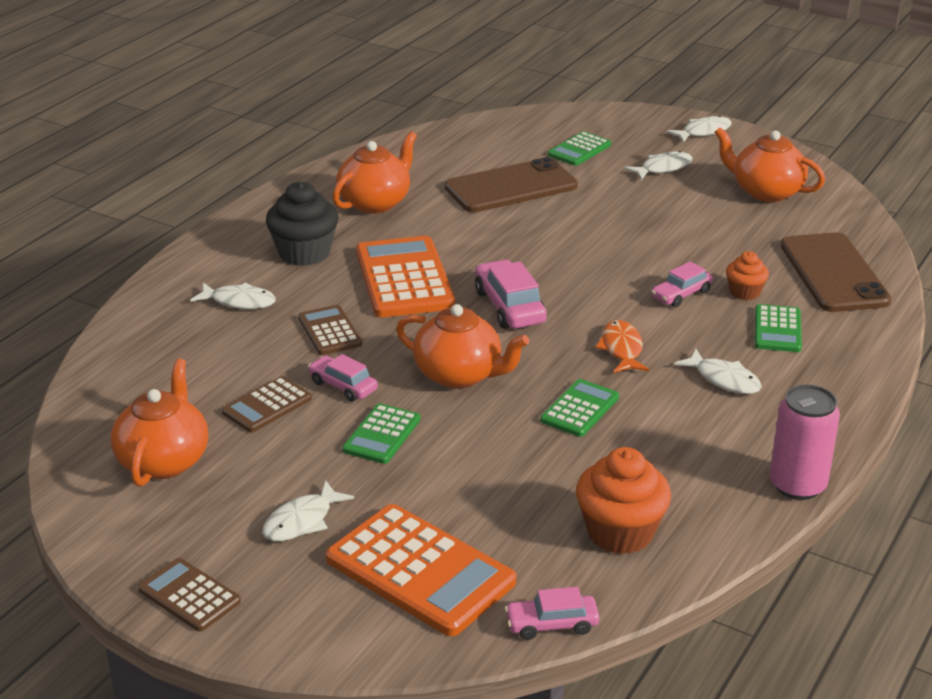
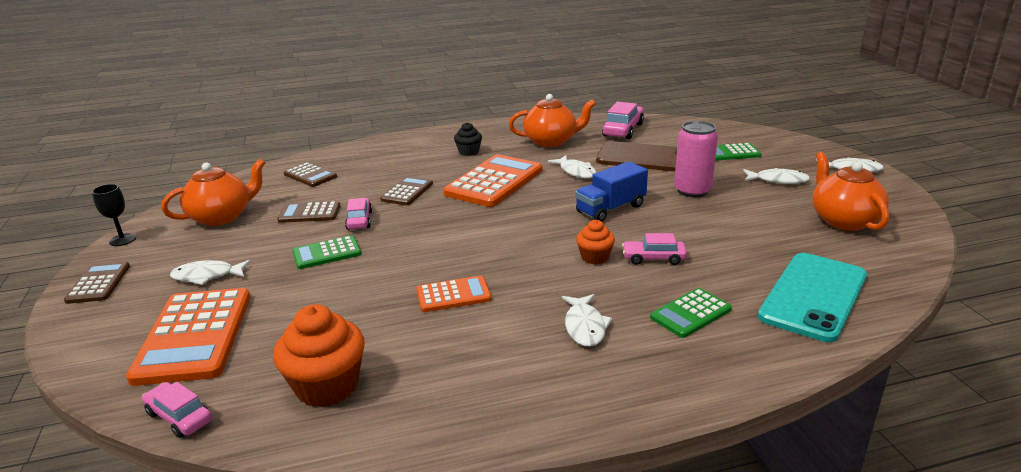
camera: 45 degrees right, 5 degrees down
(95, 546) = (122, 240): none -> black goblet
(164, 364) = (310, 175): none -> brown calculator
(239, 301) = (395, 162): white fish -> white fish (576, 172)
(304, 253) = (469, 152): black cupcake -> black cupcake, size x0.57
(459, 375) = (425, 242): orange teapot -> none
(509, 307) = (524, 219): pink car -> pink car (623, 130)
(569, 261) = (610, 209): none -> blue truck
(579, 409) = (453, 295): green calculator -> orange calculator
(621, 349) = (548, 273): orange fish -> none
(744, 292) = (707, 277): orange cupcake -> orange cupcake (595, 257)
(797, 485) = (501, 435): pink can -> pink can (692, 191)
(834, 273) = (813, 296): brown phone -> turquoise phone

